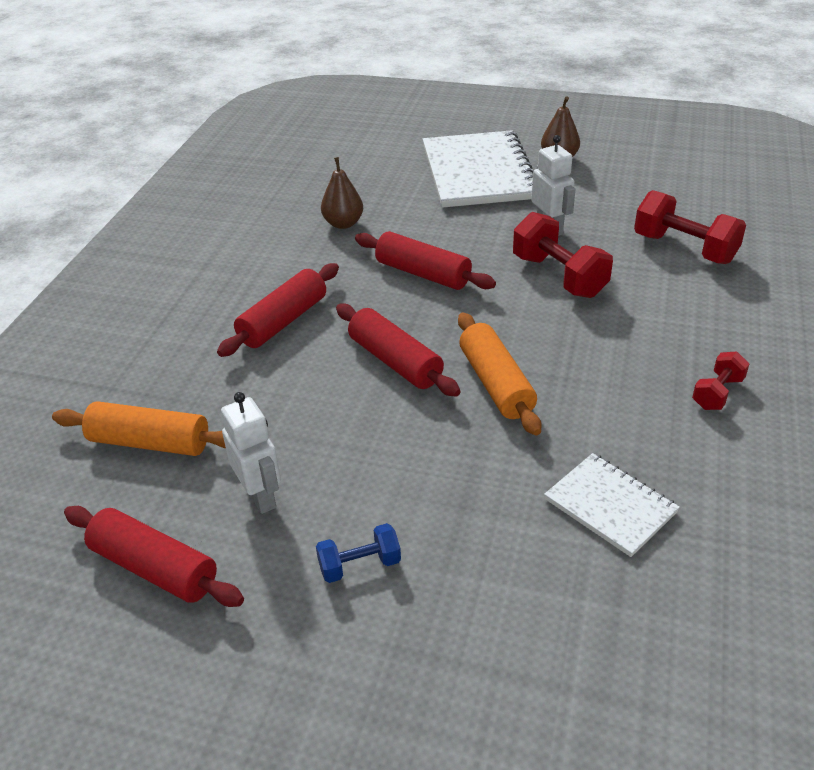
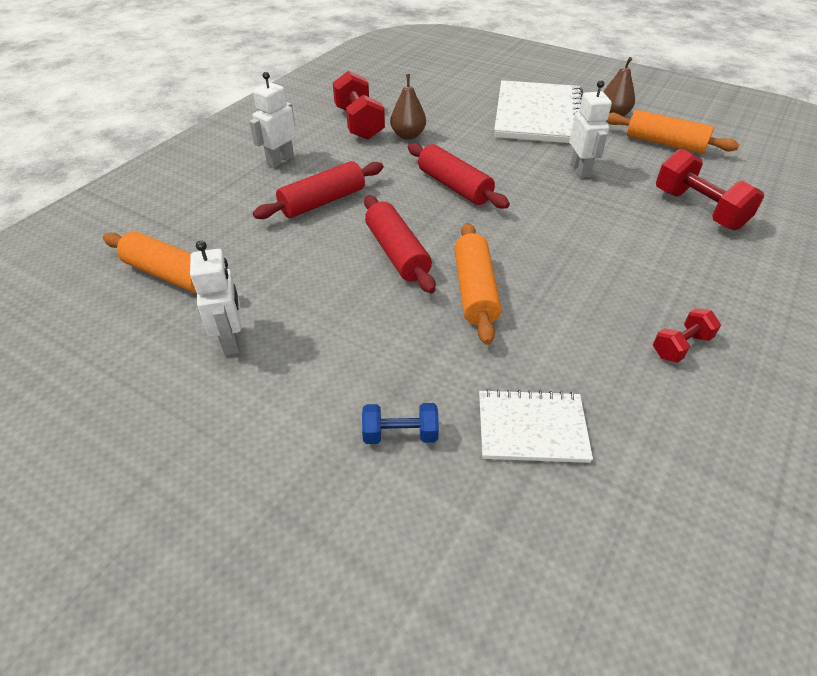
camera: 15 degrees right, 5 degrees up
(155, 568) = (118, 379): red rolling pin -> none
(207, 282) = (280, 160): none -> white robot
(359, 565) = (281, 422): blue dumbbell -> blue dumbbell (400, 434)
(559, 276) = (571, 211): red dumbbell -> red dumbbell (359, 123)
(610, 506) = (532, 428): white notebook -> white notebook turned 60 degrees counterclockwise
(624, 181) = (665, 143): none -> orange rolling pin

